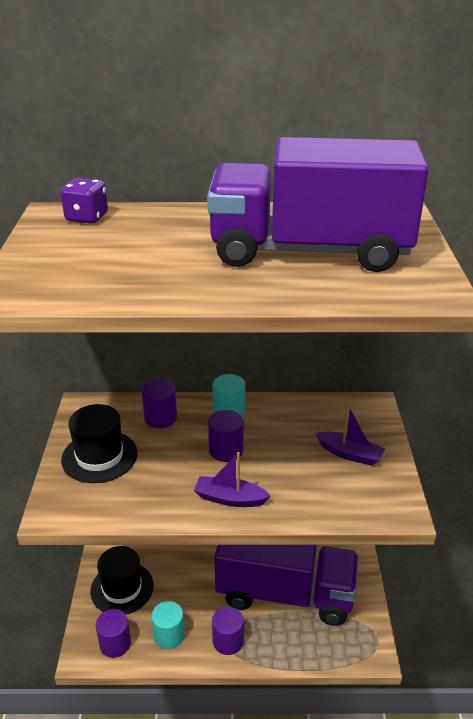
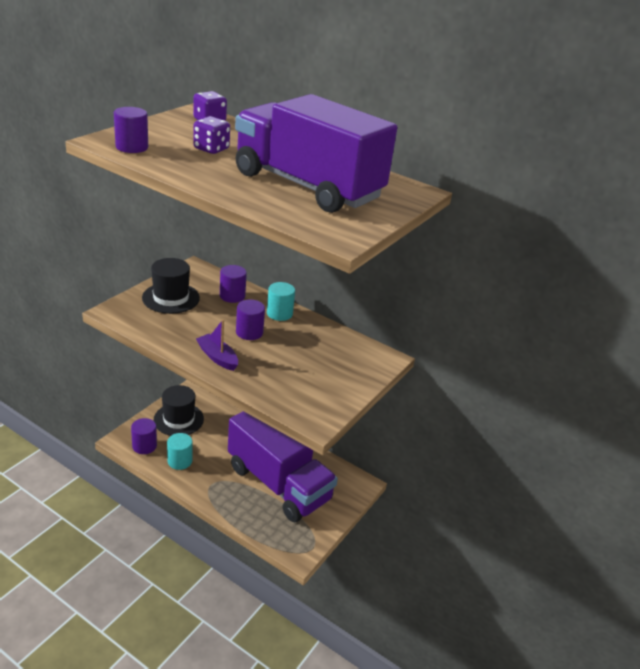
camera: 30 degrees right, 0 degrees up
(147, 250) = (211, 149): none -> purple dice
(228, 641) = (212, 486): purple cylinder -> purple cylinder (132, 147)
(349, 454) = (328, 375): purple boat -> none

